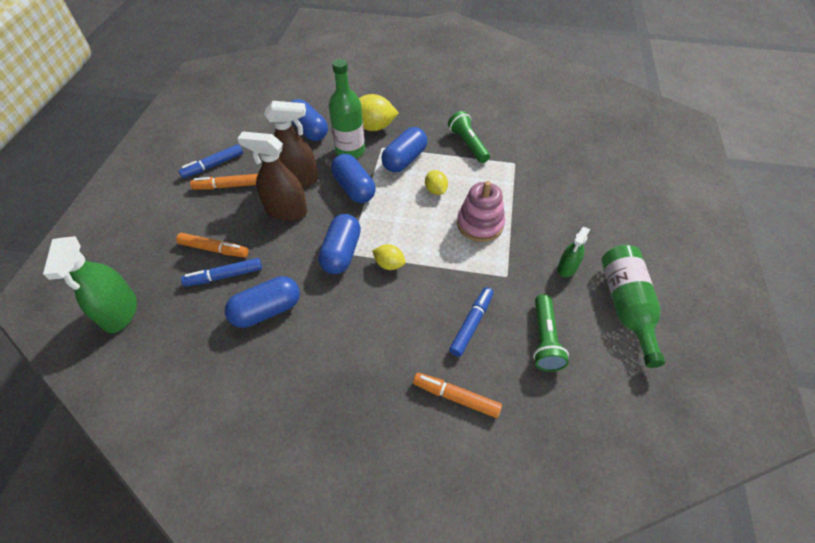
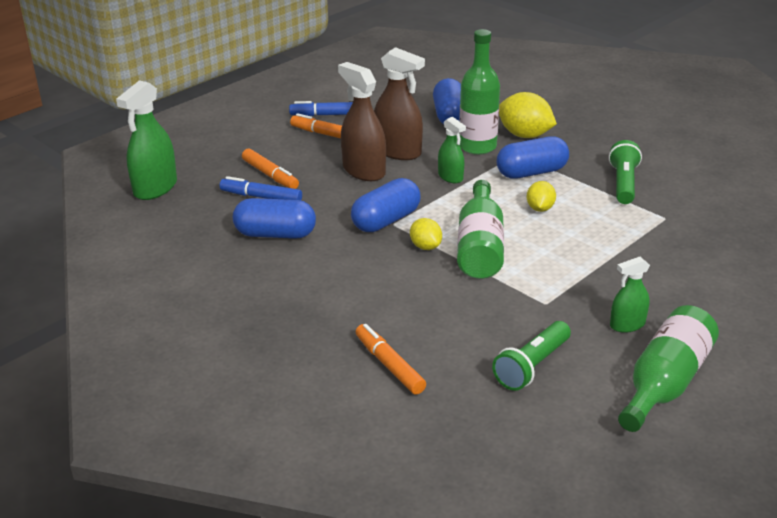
camera: 35 degrees right, 20 degrees down
(354, 188) = (450, 177): blue capsule -> green spray bottle
(425, 245) = (480, 247): none -> green bottle
(471, 324) = (463, 322): blue marker -> none
(480, 224) = (561, 252): pink stacking toy -> none

